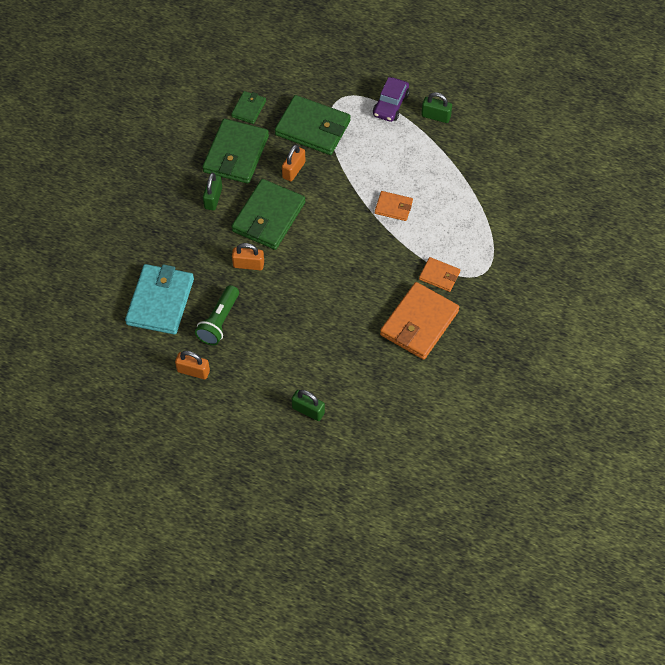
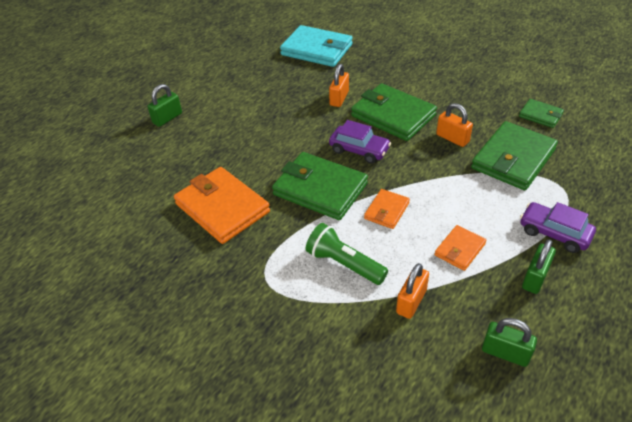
camera: 105 degrees right, 15 degrees down
(193, 371) = (241, 61): orange padlock -> orange padlock (411, 301)
(213, 198) = (422, 84): green padlock -> green padlock (505, 353)
(219, 321) = (283, 77): green flashlight -> green flashlight (344, 264)
(236, 154) = (477, 102): green wallet -> green wallet (320, 189)
(324, 236) = (359, 150): none -> purple car
(439, 275) = (277, 236): orange wallet -> orange wallet (460, 249)

